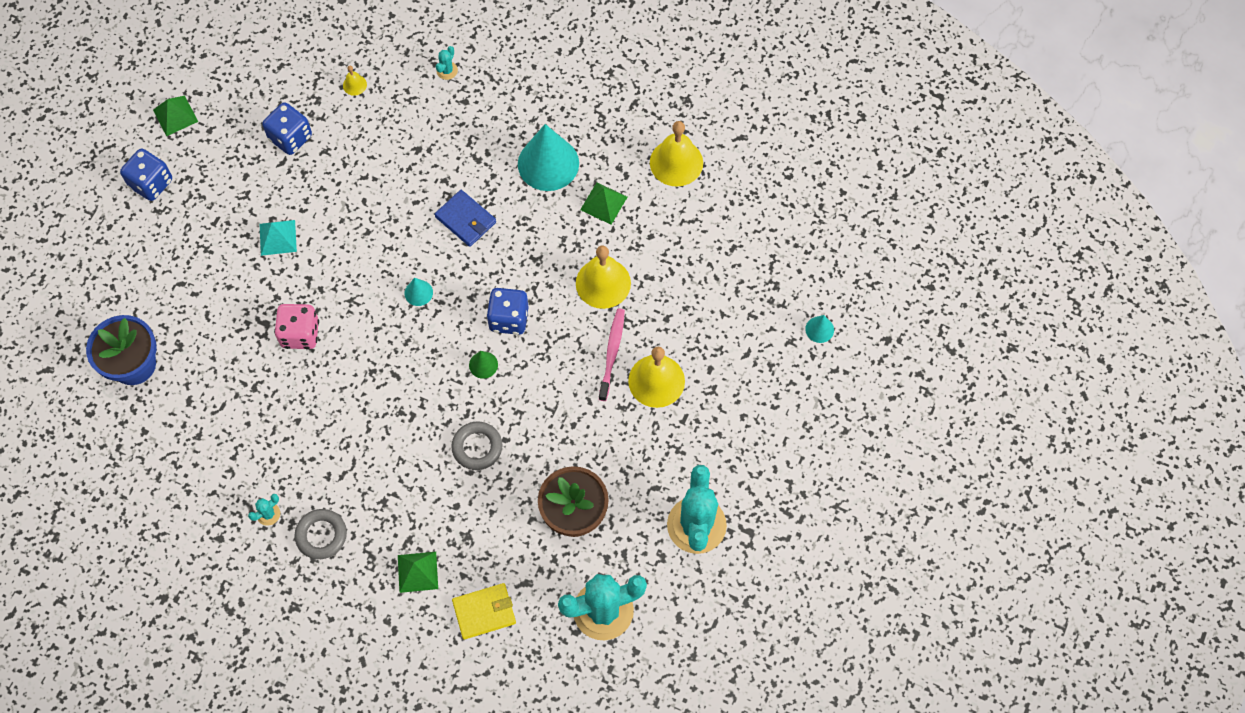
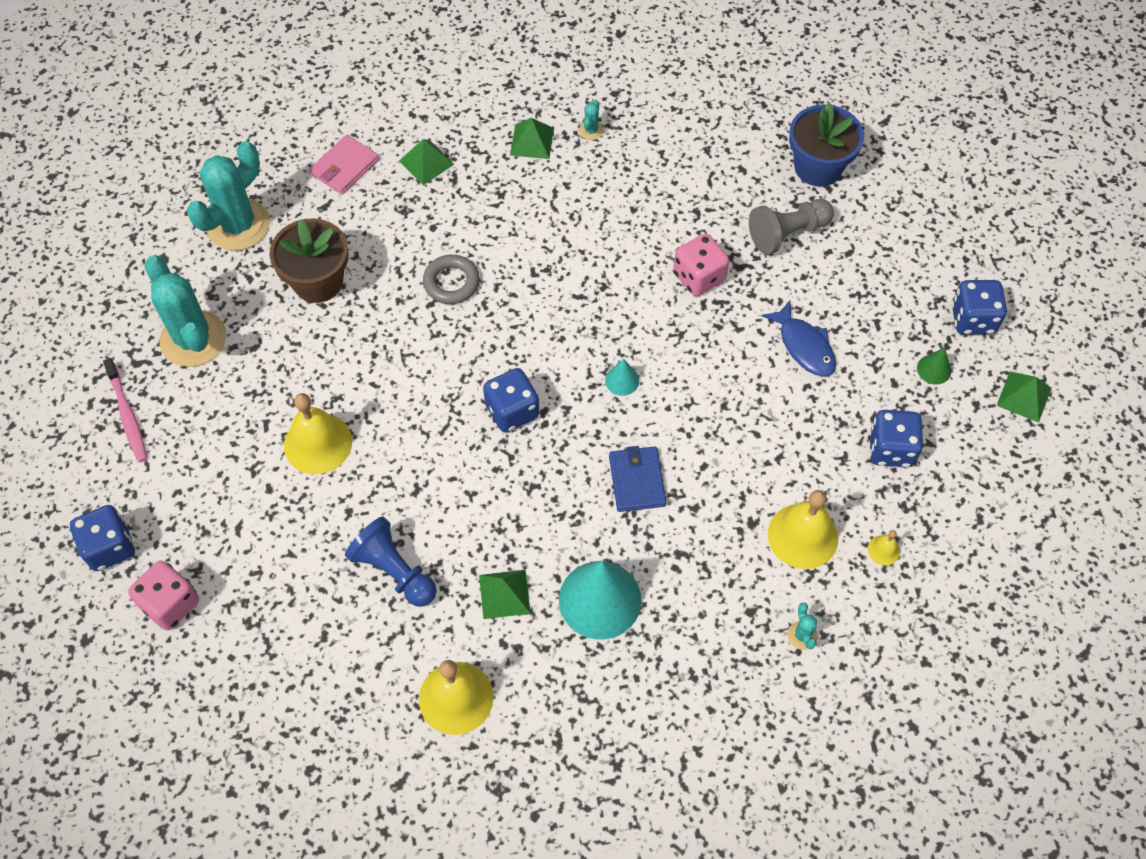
camera: 145 degrees right, 5 degrees down
(208, 326) = (787, 233): none -> grey pawn
(278, 237) = (804, 346): turquoise pyramid -> blue fish
(321, 535) = (532, 141): grey ring -> green pyramid
(465, 220) = (637, 480): blue wallet -> blue wallet turned 75 degrees clockwise
(483, 365) = (503, 354): green cone -> green cone (934, 369)
(484, 612) = (344, 167): yellow wallet -> pink wallet
(603, 283) = (442, 506): yellow bell -> yellow bell (803, 536)
(612, 353) = (382, 442): pink toothbrush -> pink toothbrush (127, 415)
(662, 260) = (394, 571): none -> blue pawn
(819, 329) = (170, 604): turquoise cone -> pink dice
(840, 394) = (110, 547): none -> blue dice

